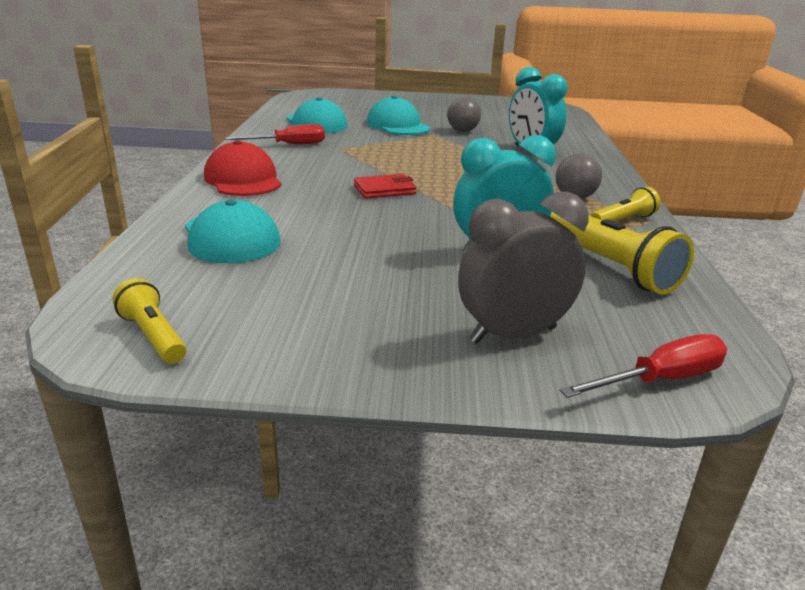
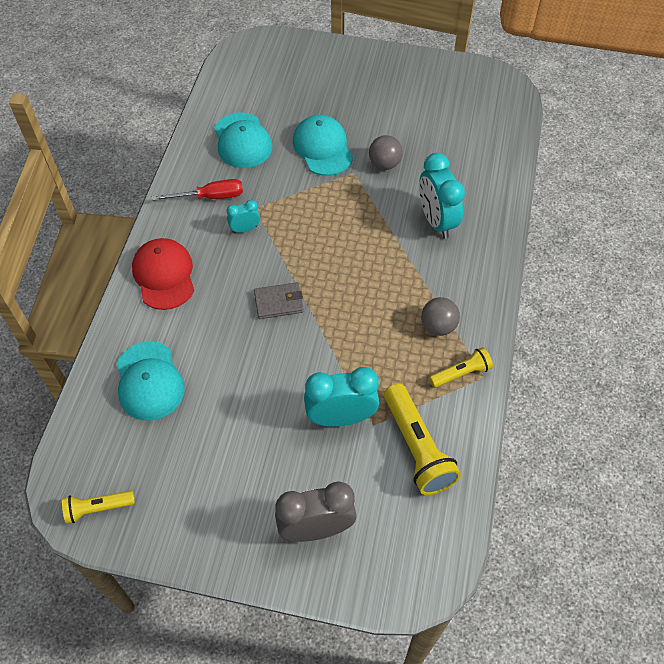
camera: 10 degrees right, 30 degrees up
(153, 336) = (98, 508): yellow flashlight -> yellow flashlight turned 75 degrees counterclockwise
(331, 157) = (245, 229): none -> turquoise clock
(384, 190) = (278, 302): red wallet -> grey wallet
(660, 380) = (389, 585): red screwdriver -> none

